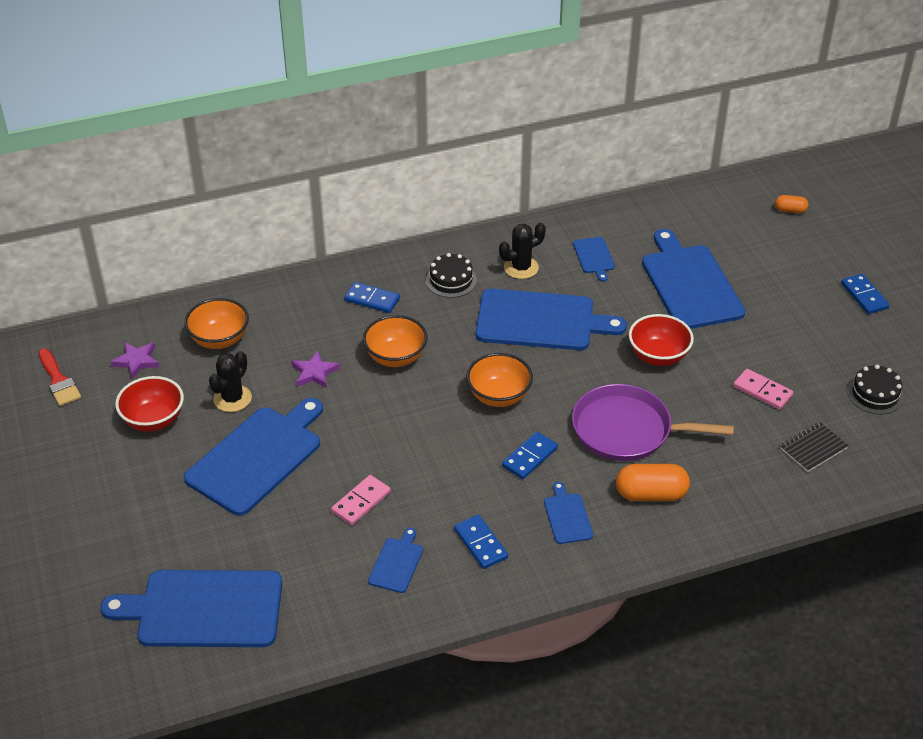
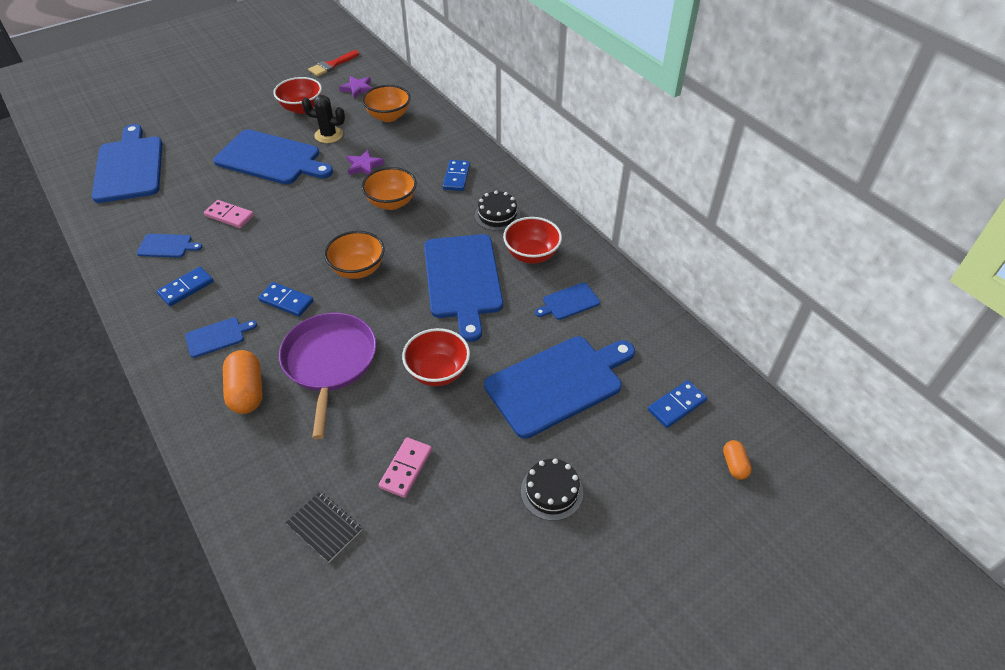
camera: 75 degrees right, 5 degrees up
(521, 268) = (531, 255): black cactus -> red bowl
(864, 296) = (604, 563): blue domino -> blue domino (677, 405)
(875, 394) = (425, 588): black cake -> black cake (551, 491)

